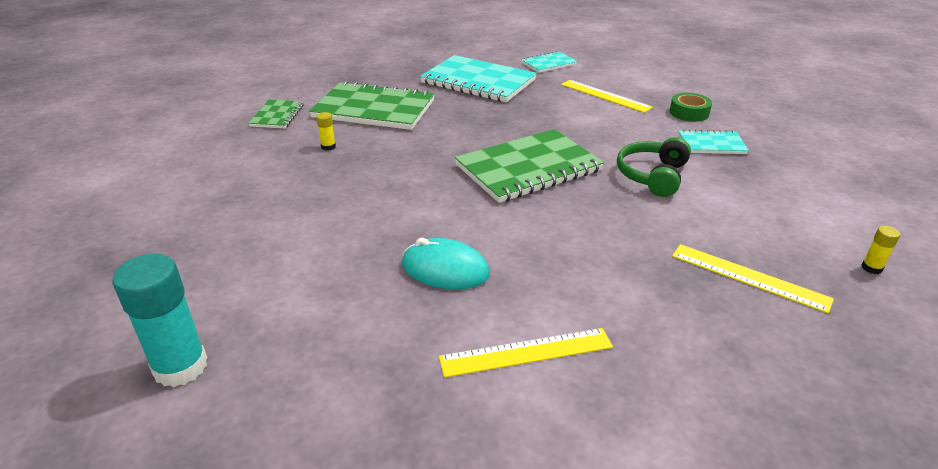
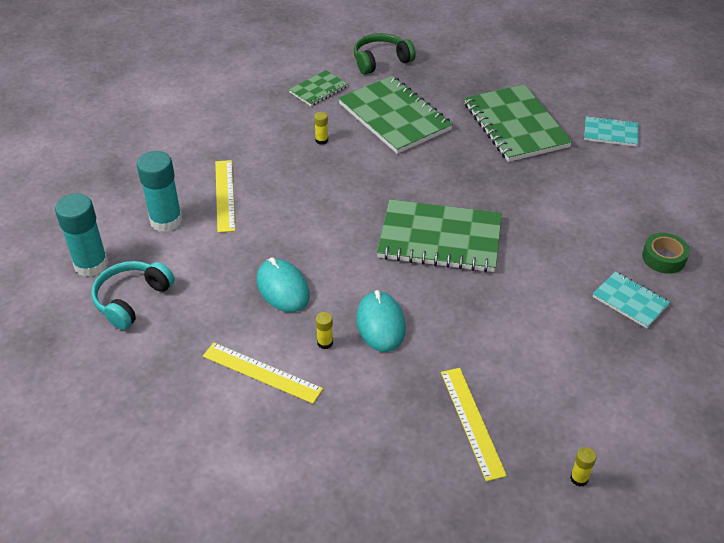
camera: 40 degrees right, 10 degrees up
(235, 276) = (166, 221): none -> turquoise glue stick
(282, 372) = (131, 299): none -> turquoise headphones
(478, 81) = (515, 125): turquoise notebook -> green notebook
(548, 290) = (325, 343): none -> yellow glue stick
(572, 249) = (380, 324): none -> turquoise mouse
(605, 96) = (610, 198): yellow ruler -> yellow ruler (224, 195)
(652, 176) = (528, 301): green headphones -> green headphones (381, 61)

